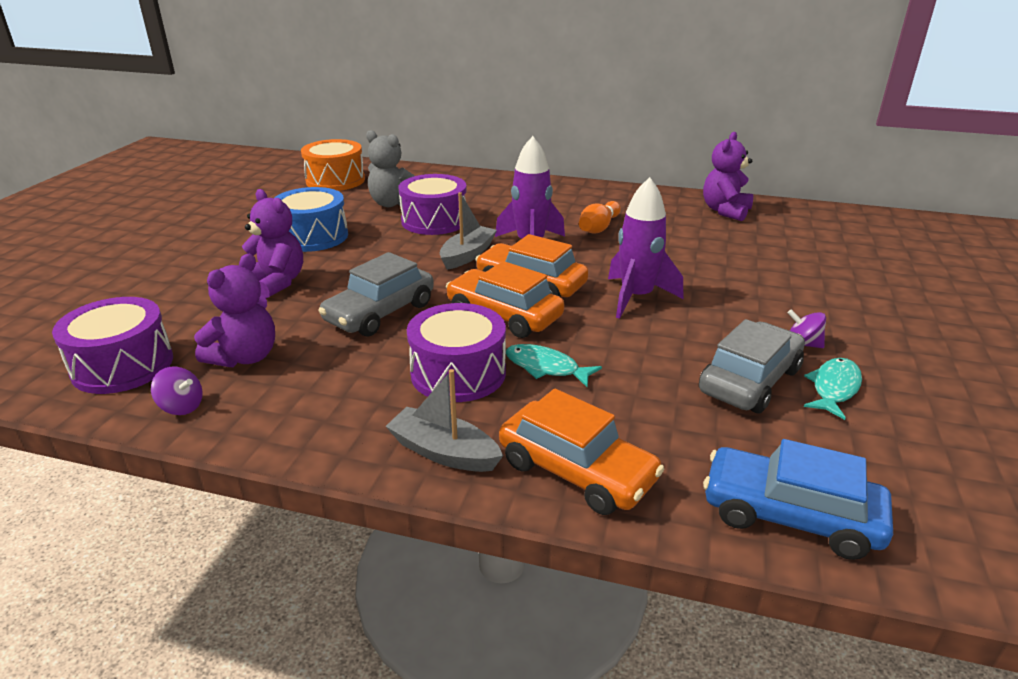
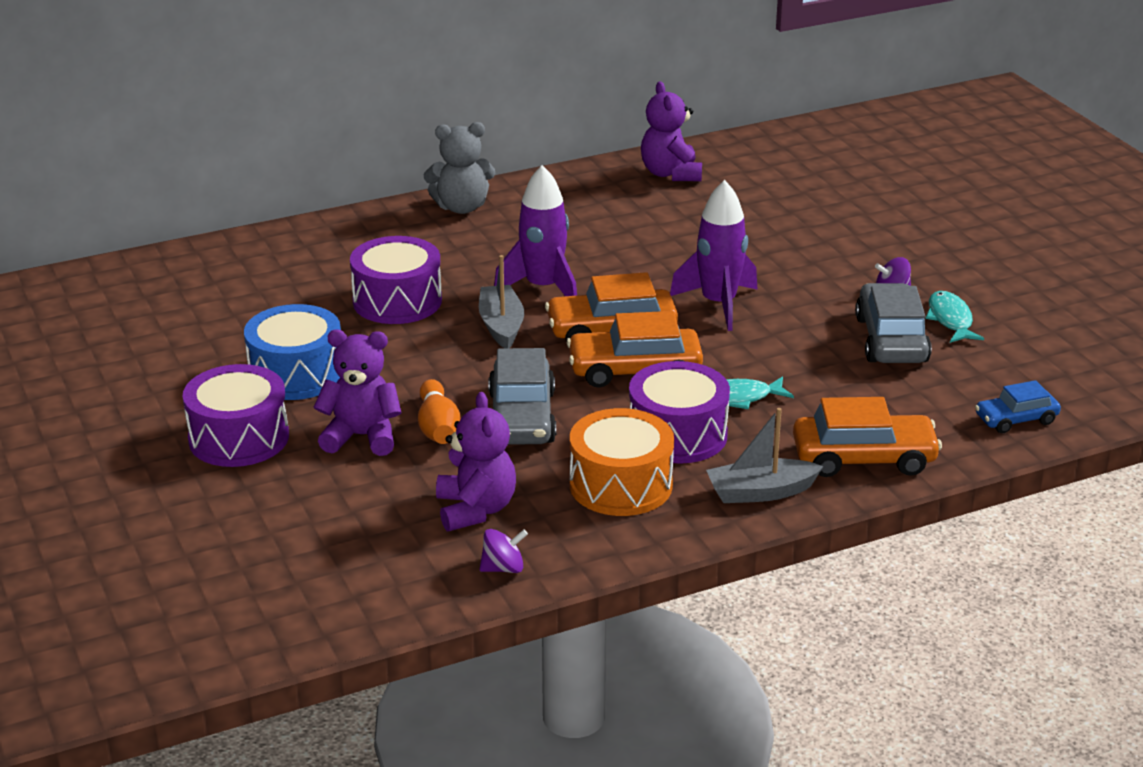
camera: 40 degrees left, 0 degrees up
(123, 365) = (377, 570): purple drum -> purple drum (239, 438)
(335, 180) = (173, 295): orange drum -> orange drum (621, 485)
(393, 203) = (309, 298): grey teddy bear -> grey teddy bear (461, 207)
(598, 228) = (580, 242): orange bowling pin -> orange bowling pin (438, 427)
(790, 516) = (1016, 419): blue car -> blue car, size x0.60

